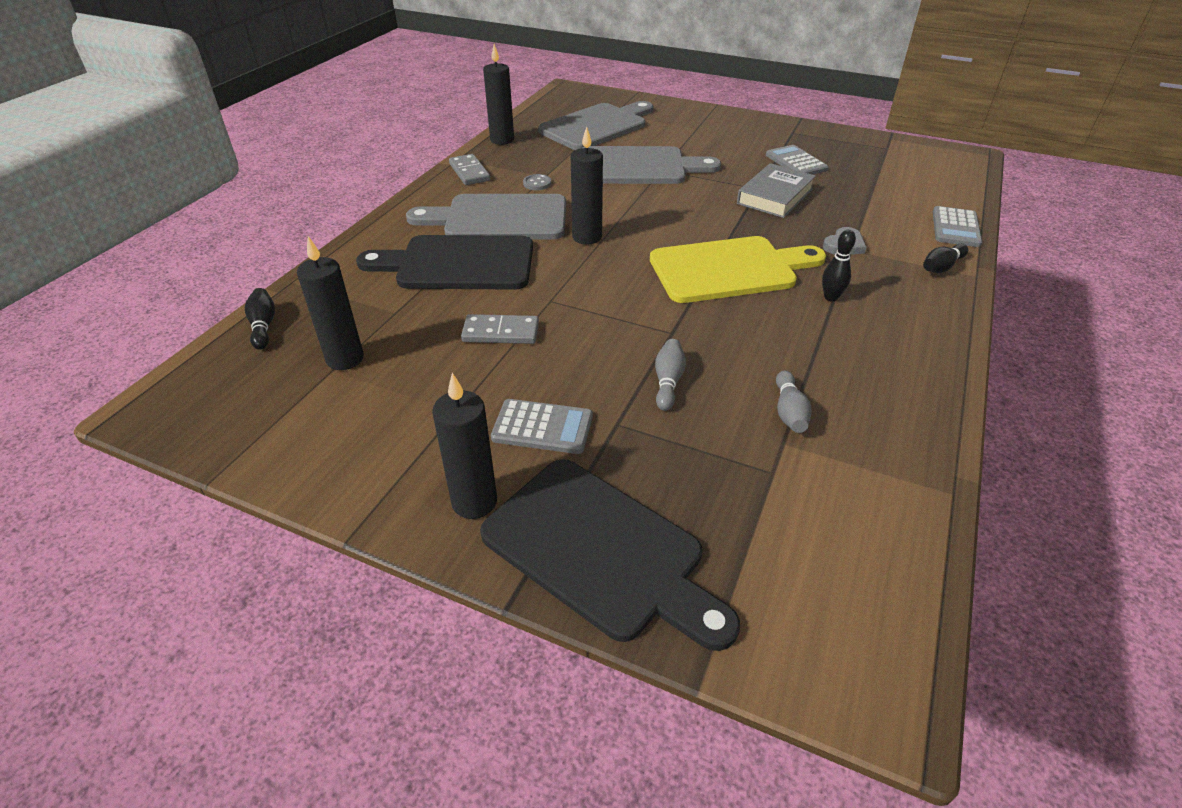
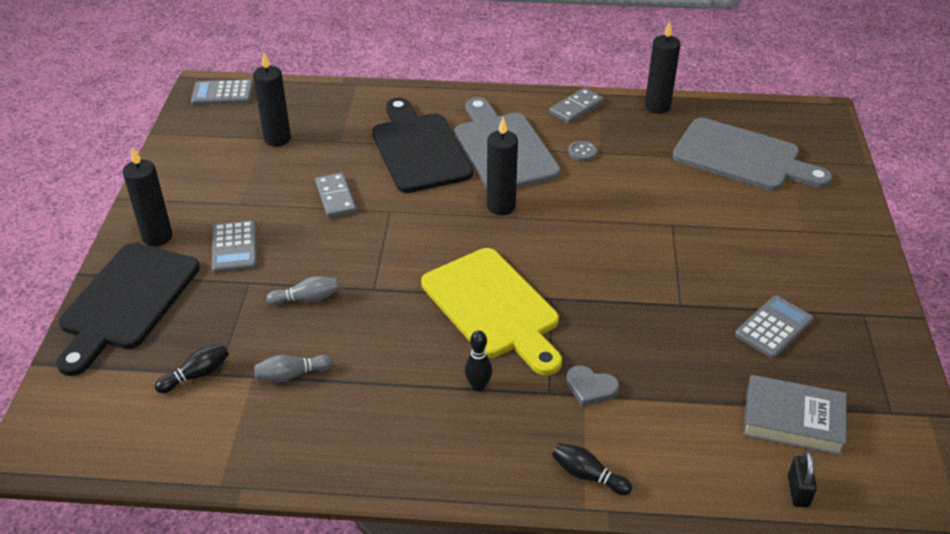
camera: 70 degrees right, 0 degrees up
(263, 326) = (299, 93): black bowling pin -> black bowling pin (197, 375)
(638, 167) = (666, 207): grey cutting board -> none
(775, 196) = (669, 320): grey book -> grey book (793, 420)
(955, 228) = (695, 489): grey calculator -> grey calculator (222, 93)
(957, 193) = (798, 491): none -> black padlock

